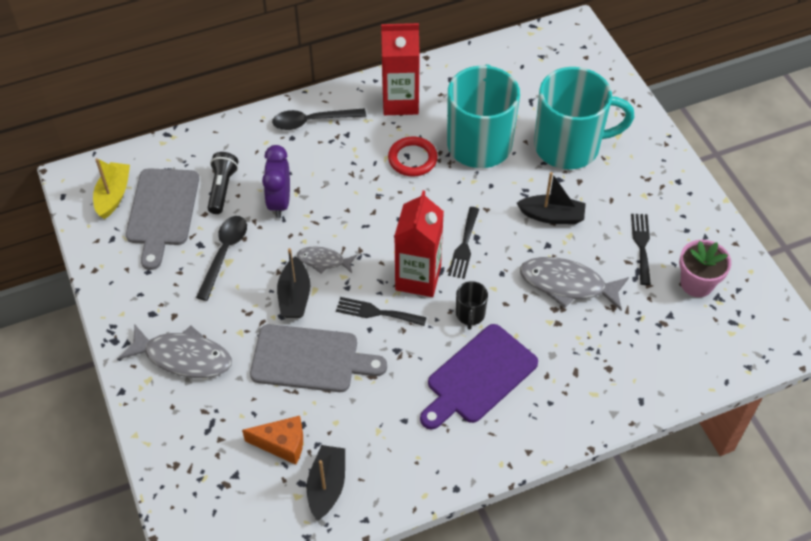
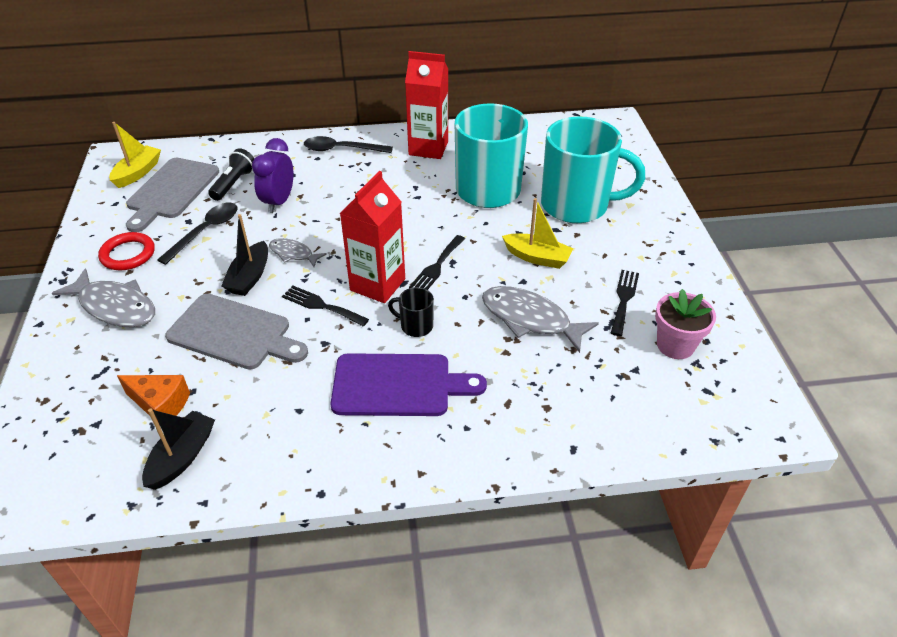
camera: 15 degrees right, 10 degrees down
(412, 159) = (419, 190): red ring -> red ring (128, 254)
(470, 314) = (415, 326): black mug -> black mug turned 90 degrees clockwise
(478, 377) = (398, 385): purple cutting board -> purple cutting board turned 150 degrees counterclockwise
(552, 216) = (537, 257): black boat -> yellow boat

